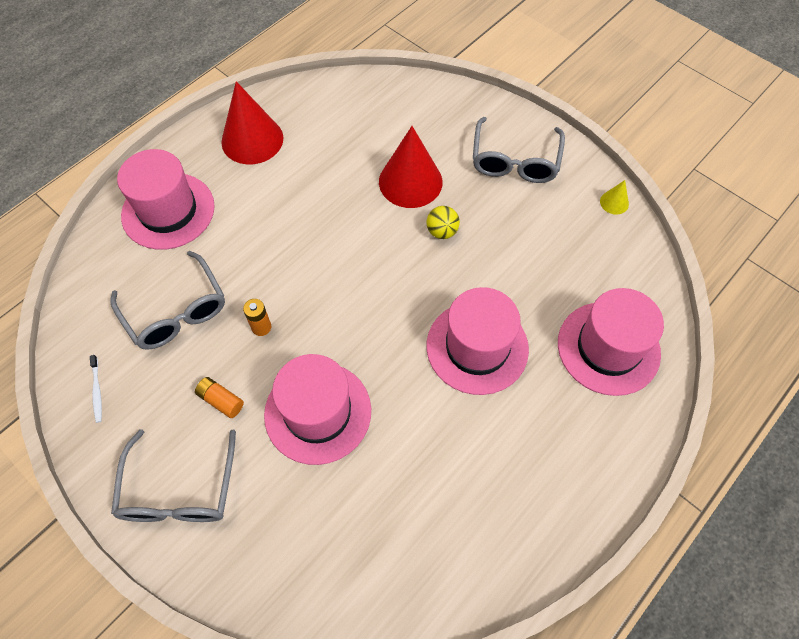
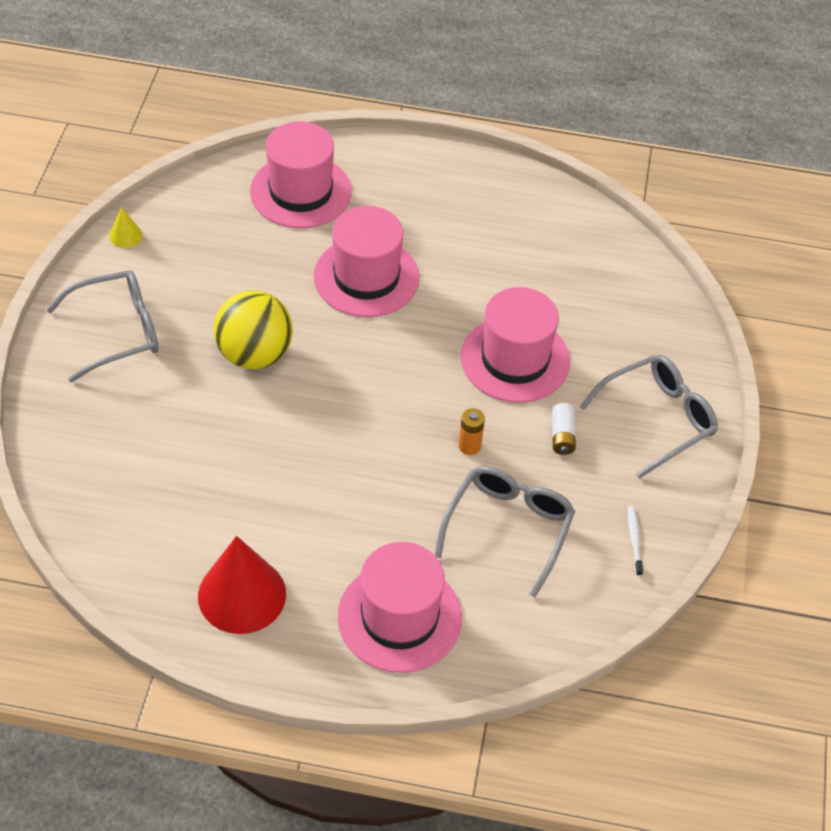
camera: 125 degrees left, 10 degrees down
(97, 391) = (634, 539): white toothbrush -> white toothbrush turned 45 degrees counterclockwise
(221, 400) = (562, 435): orange battery -> white battery
(410, 181) = (205, 409): red cone -> none
(442, 231) = (254, 354): yellow ball -> yellow ball, size x2.02

